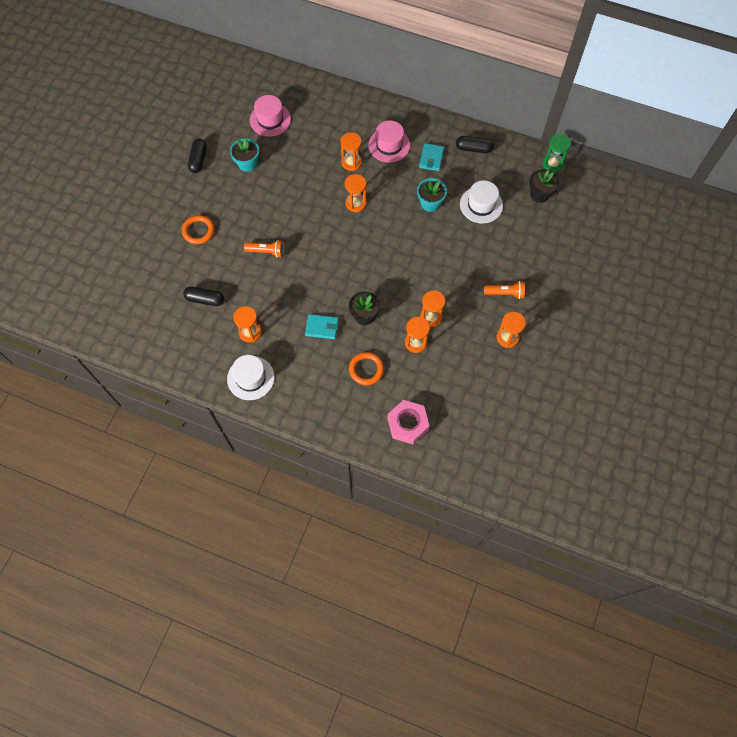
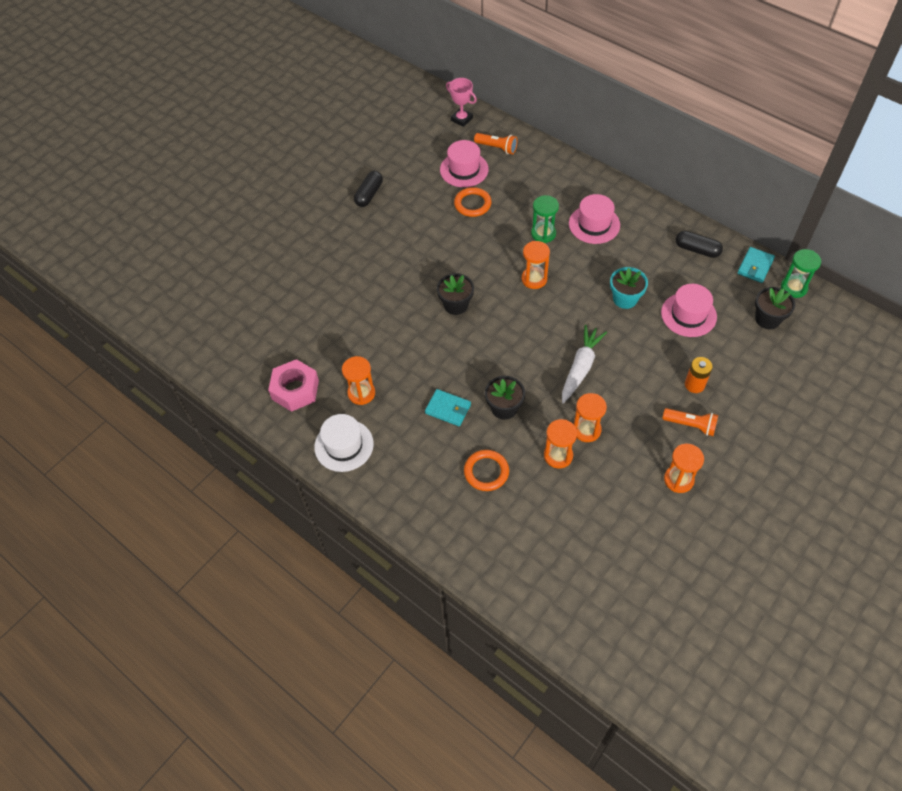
camera: 20 degrees right, 10 degrees down
(198, 231) = (342, 268): orange ring -> orange ring (472, 204)
(205, 299) = (322, 344): black capsule -> none
(247, 163) = (422, 210): turquoise flower pot -> none
(253, 73) = (461, 119): none -> pink trophy
(267, 252) = (412, 308): orange flashlight -> orange flashlight (497, 148)
(301, 240) = (456, 305): none -> black flower pot
(351, 162) = (543, 233): orange hourglass -> green hourglass
(407, 424) = (517, 552): pink nut -> pink nut (295, 390)
(412, 268) = (580, 367): none -> white carrot
(431, 158) = (641, 249): turquoise wallet -> turquoise wallet (755, 266)
(481, 205) = (688, 315): white hat -> pink hat
(500, 260) = (694, 384): none -> orange battery

